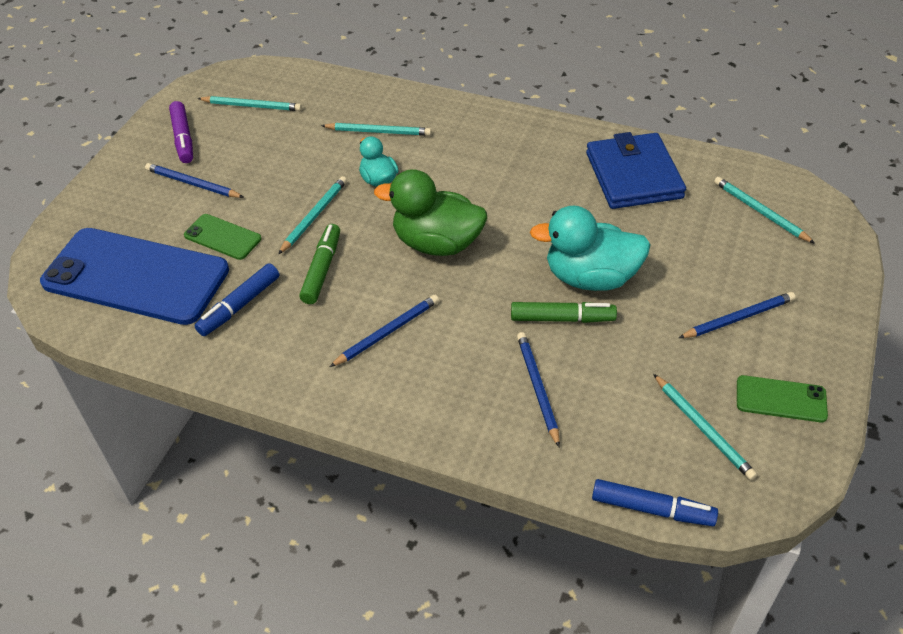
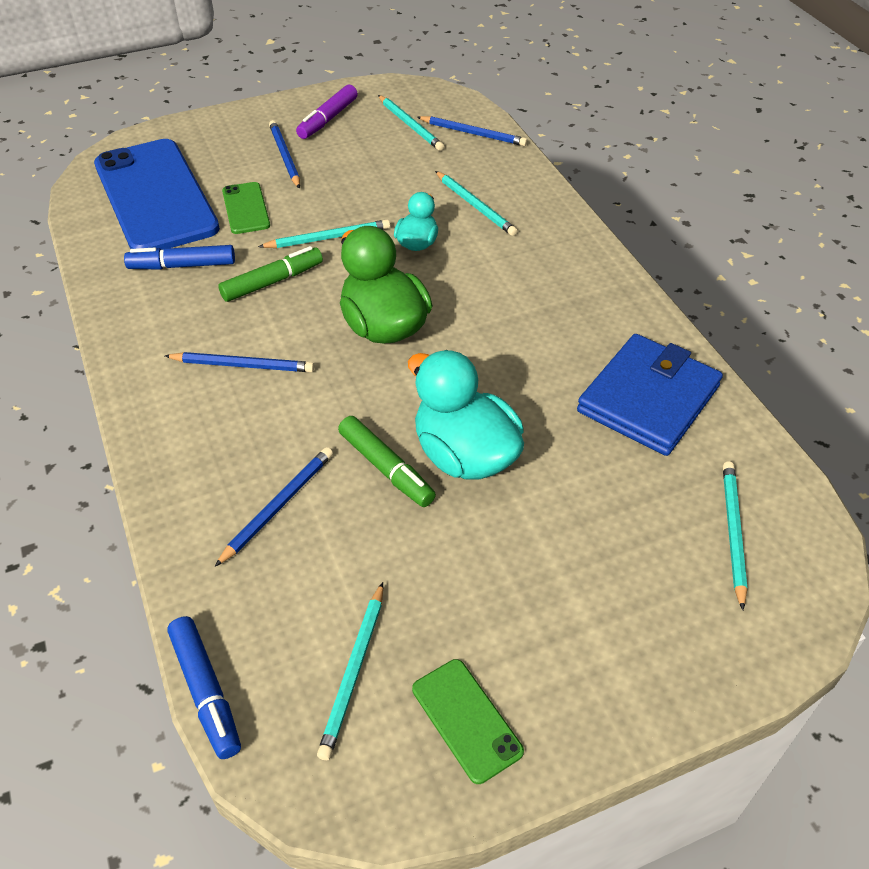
camera: 45 degrees right, 0 degrees up
(738, 318) = (546, 609): blue pencil -> blue pencil (473, 133)

